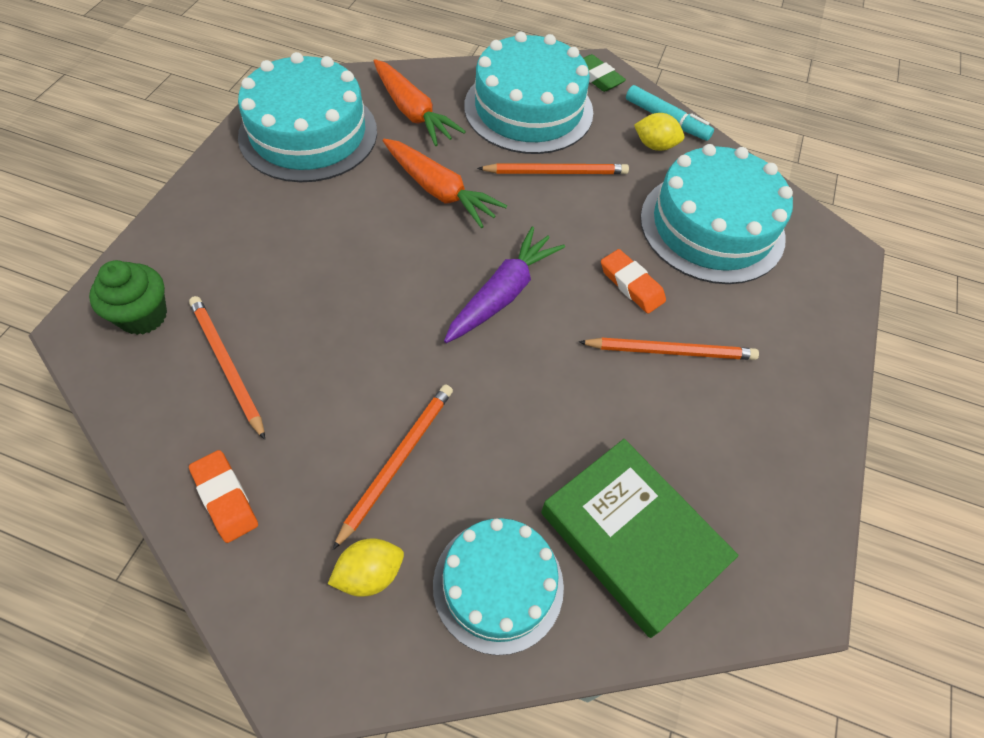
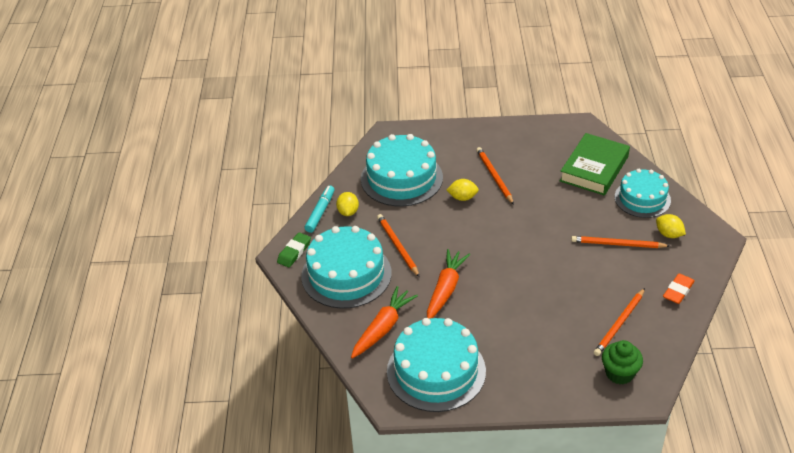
camera: 105 degrees left, 15 degrees down
(502, 294) = (501, 240): purple carrot -> none
(631, 285) = (462, 198): orange eraser -> yellow lemon

